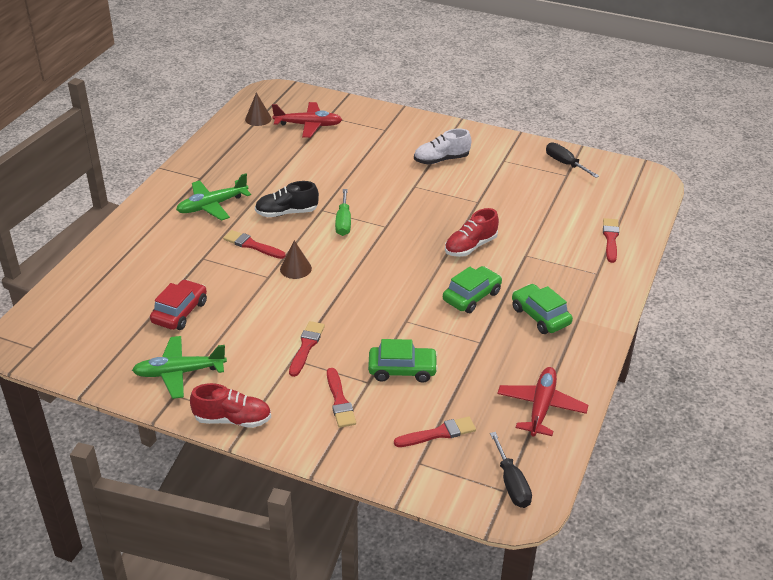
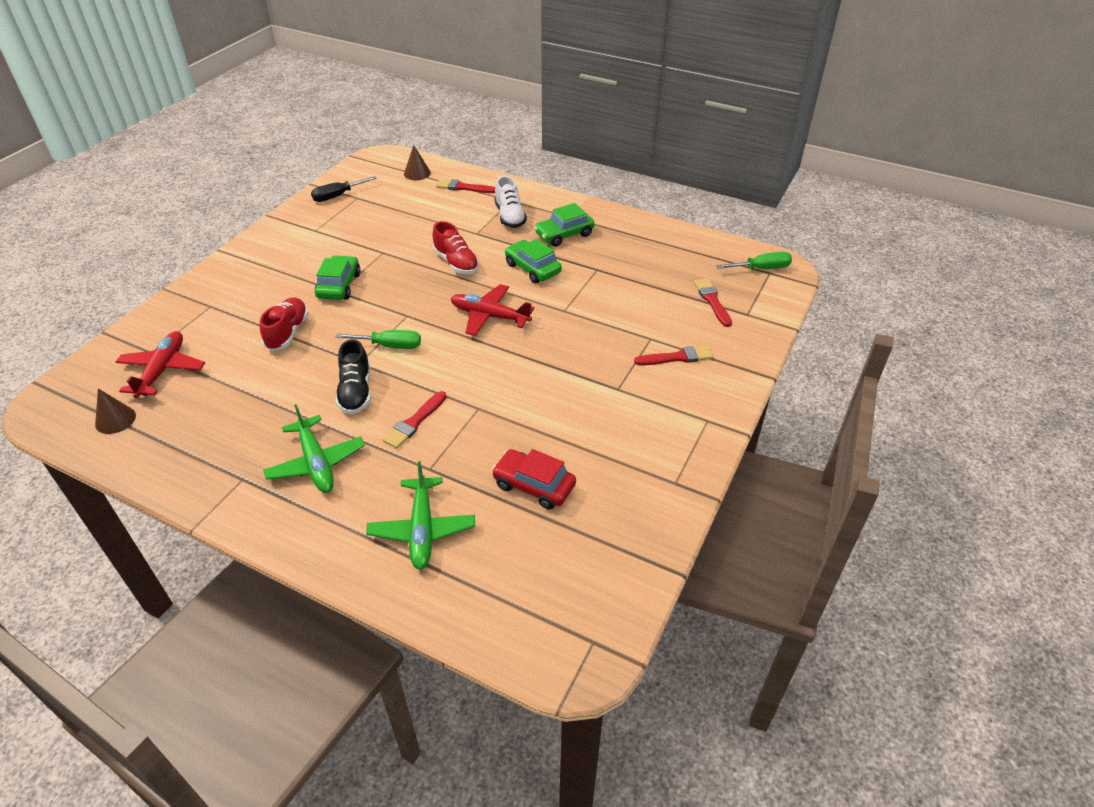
camera: 85 degrees left, 5 degrees up
(179, 372) = (640, 480): green plane -> green plane (422, 530)
(232, 419) = (709, 433): red shoe -> red shoe (287, 332)
(295, 268) = (467, 385): brown cone -> brown cone (417, 173)
(306, 347) = (599, 378): red brush -> none
(402, 370) = (633, 316): green car -> green car (339, 285)
(441, 160) = (295, 269): white shoe -> white shoe (510, 216)
(511, 483) = (761, 268): black screwdriver -> green screwdriver
(541, 407) = (676, 246): red plane -> red plane (489, 316)

